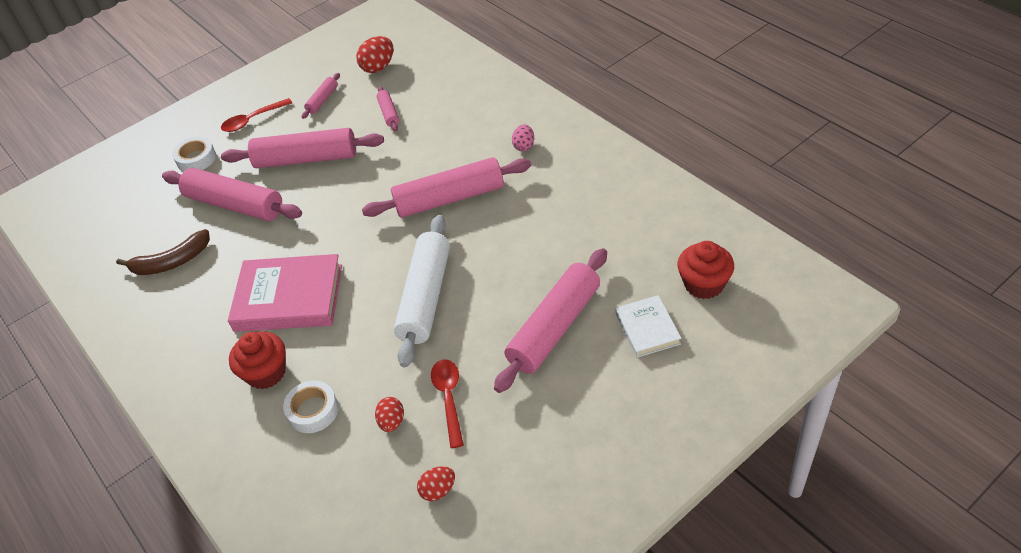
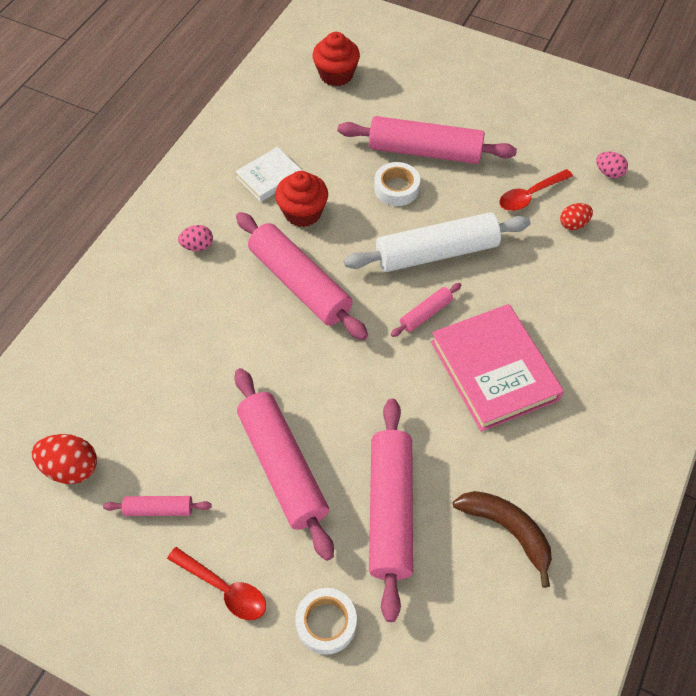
camera: 120 degrees left, 10 degrees up
(266, 373) = (585, 343): red cupcake -> red cupcake (302, 213)
(313, 411) = (598, 285): white tape -> white tape (396, 188)
(388, 113) = (170, 408): pink rolling pin -> pink rolling pin (426, 314)
(438, 490) = (608, 173): red egg -> pink egg
(647, 329) = (397, 96): white book -> white book (269, 177)

